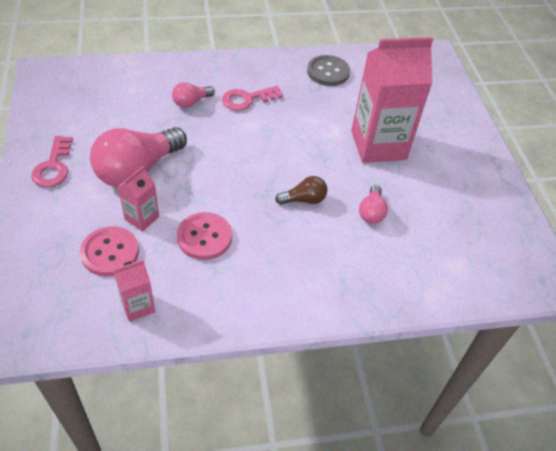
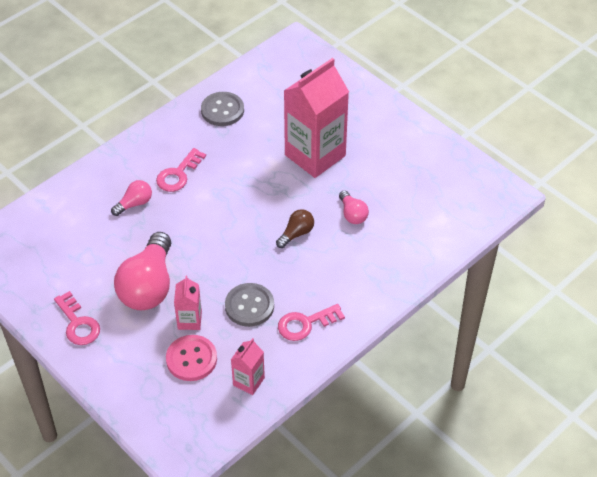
camera: 30 degrees left, 0 degrees up
(191, 102) = (134, 203): pink light bulb -> pink light bulb turned 150 degrees counterclockwise
(204, 237) = (249, 306): pink button -> grey button
(239, 285) = (305, 324): none -> pink key

